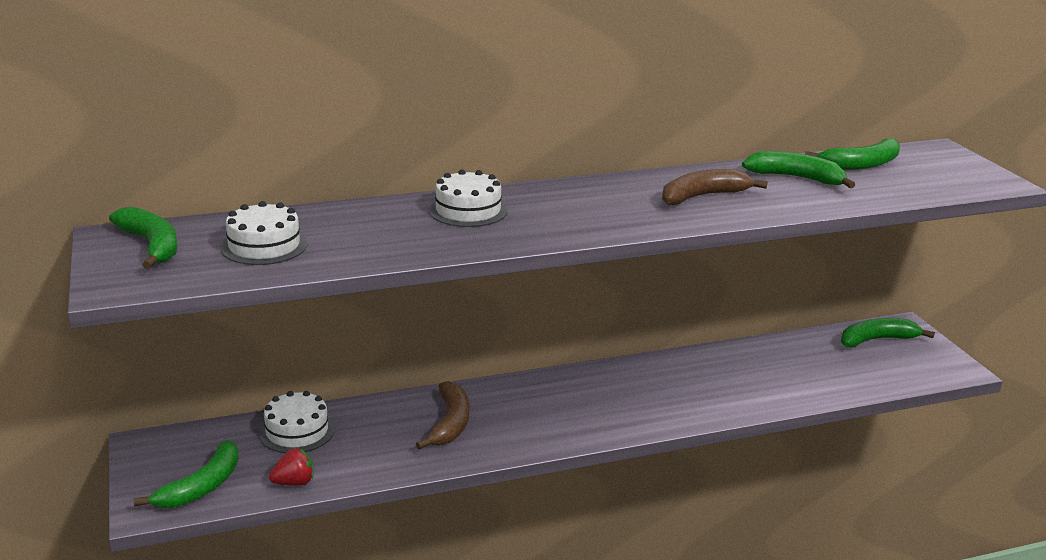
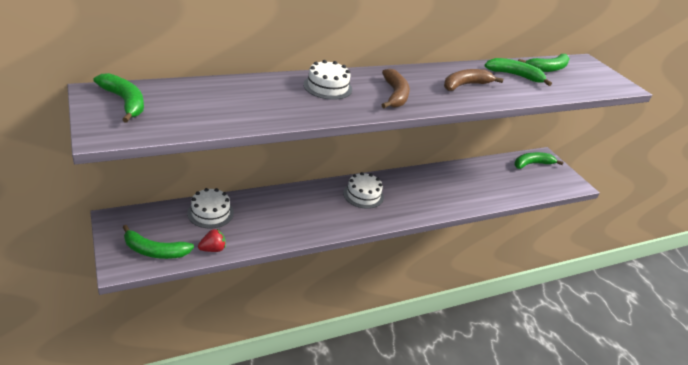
camera: 10 degrees left, 10 degrees up
(202, 487) = (154, 251): green banana -> green banana turned 75 degrees clockwise
(264, 246) = (201, 107): white cake -> white cake (363, 195)
(450, 423) = (303, 210): brown banana -> brown banana (395, 95)

